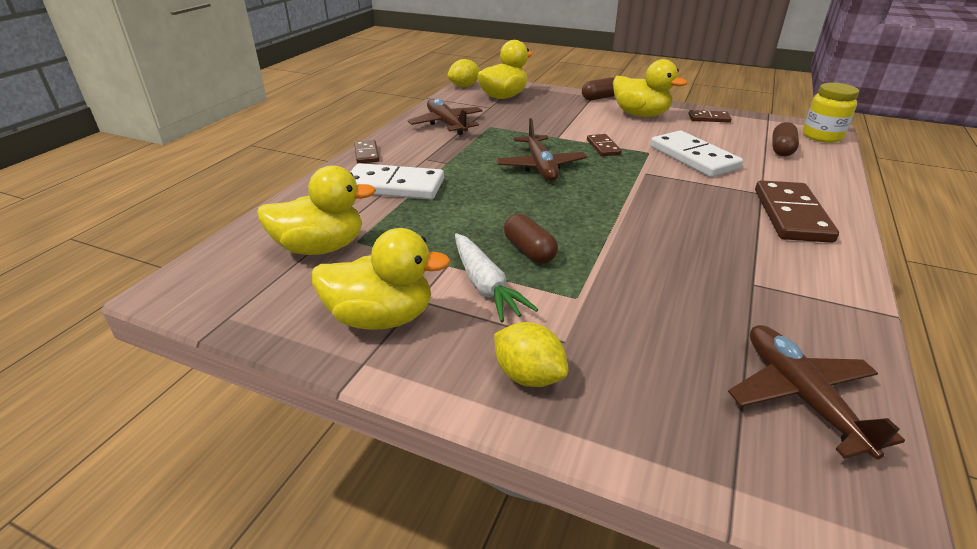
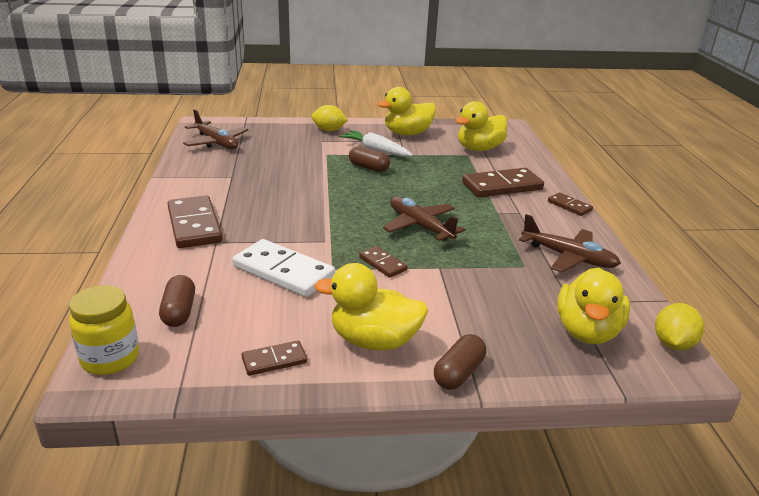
camera: 150 degrees right, 5 degrees down
(394, 186) = (502, 186): white domino -> brown domino

